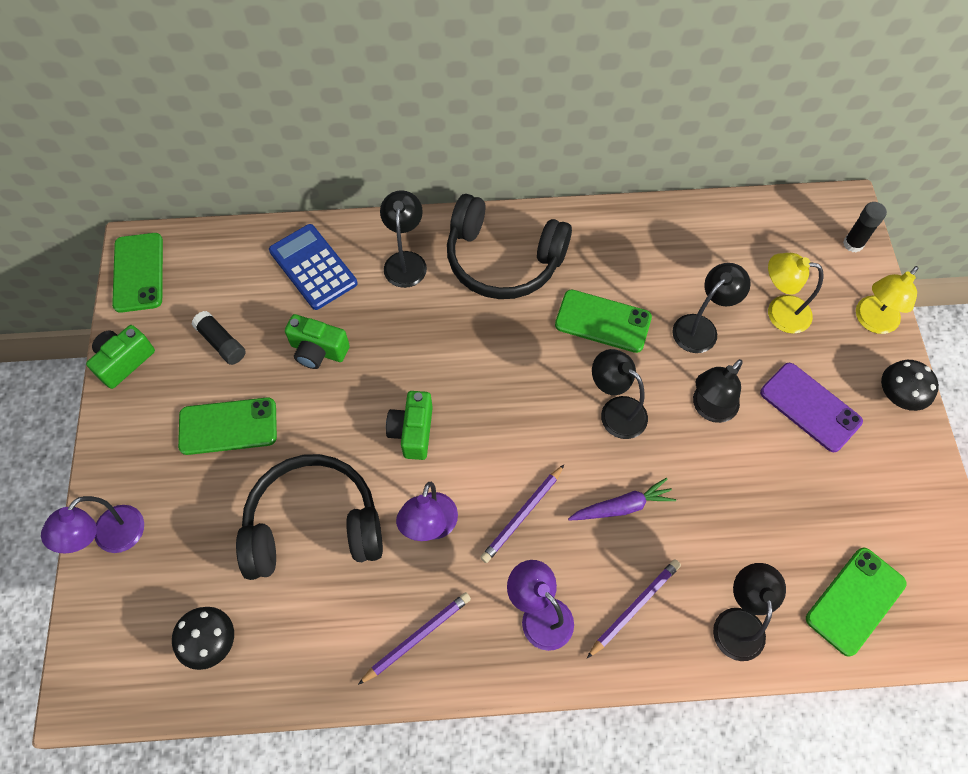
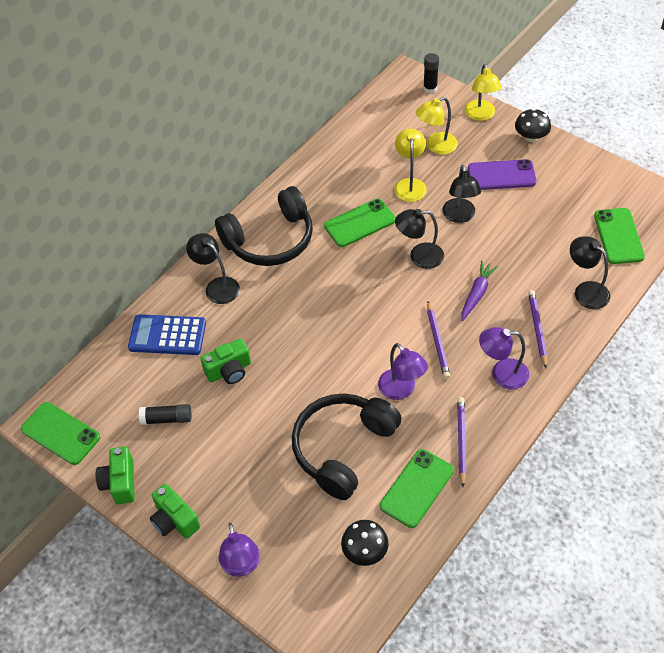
camera: 45 degrees left, 10 degrees down
(228, 426) = (230, 452): green phone -> green phone (417, 488)
(412, 431) = (334, 359): green camera -> green camera (174, 520)
(701, 327) = (410, 184): black lamp -> yellow lamp

